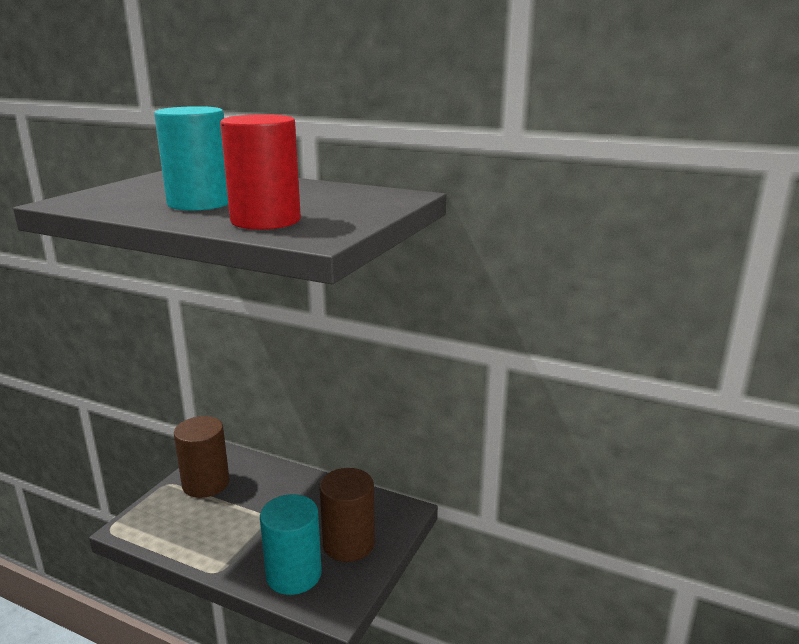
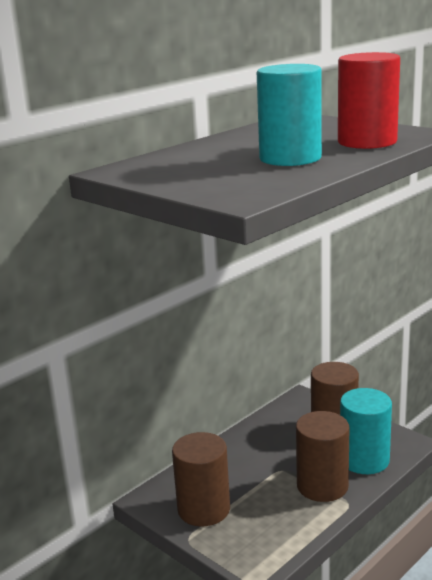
camera: 70 degrees left, 0 degrees up
(244, 549) = (322, 486): none -> brown cylinder

